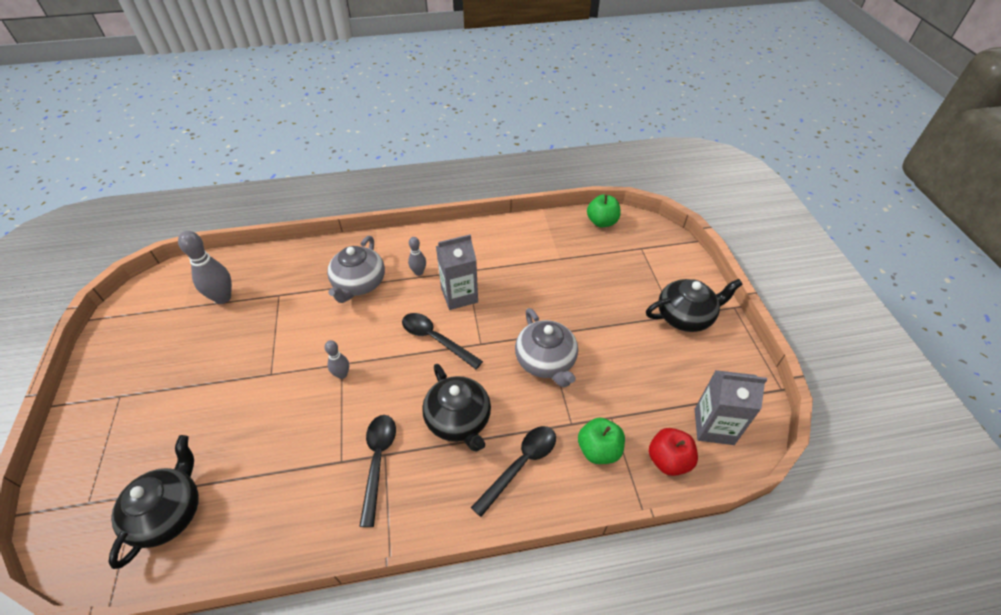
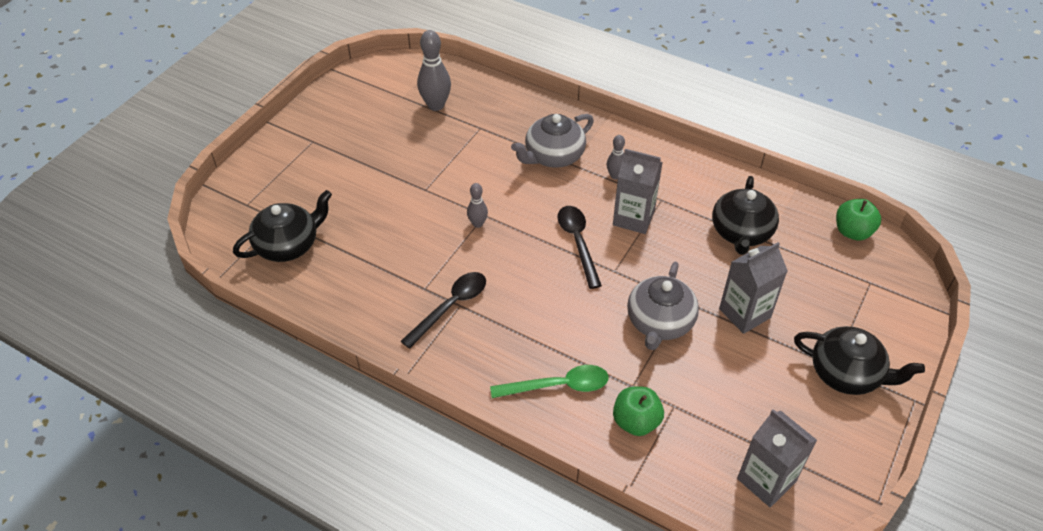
camera: 40 degrees right, 0 degrees up
(458, 420) = (539, 319): black teapot -> black teapot (741, 232)
(520, 465) = (558, 386): black spoon -> green spoon
(592, 316) = (744, 313): none -> grey carton
(668, 460) = (691, 473): red apple -> none

